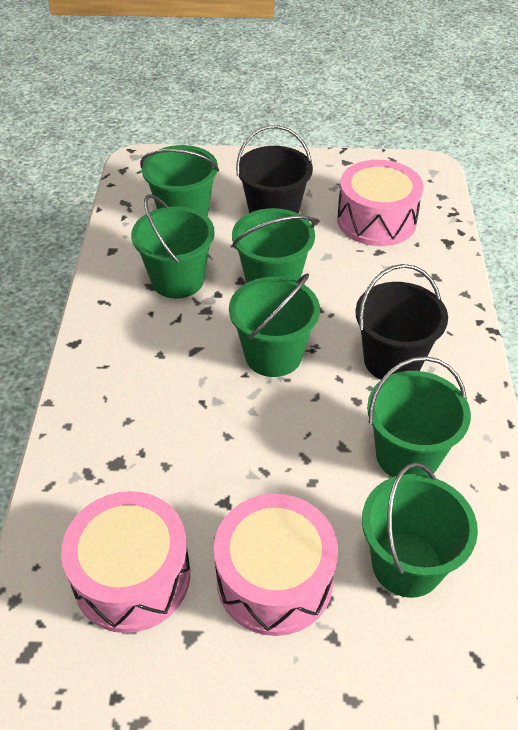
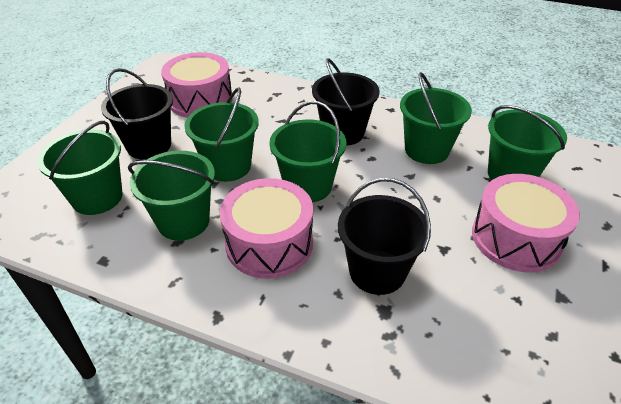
camera: 70 degrees left, 5 degrees down
(132, 576) = (505, 323): pink drum -> pink drum (269, 243)
(167, 446) = (377, 271): none -> black bucket

